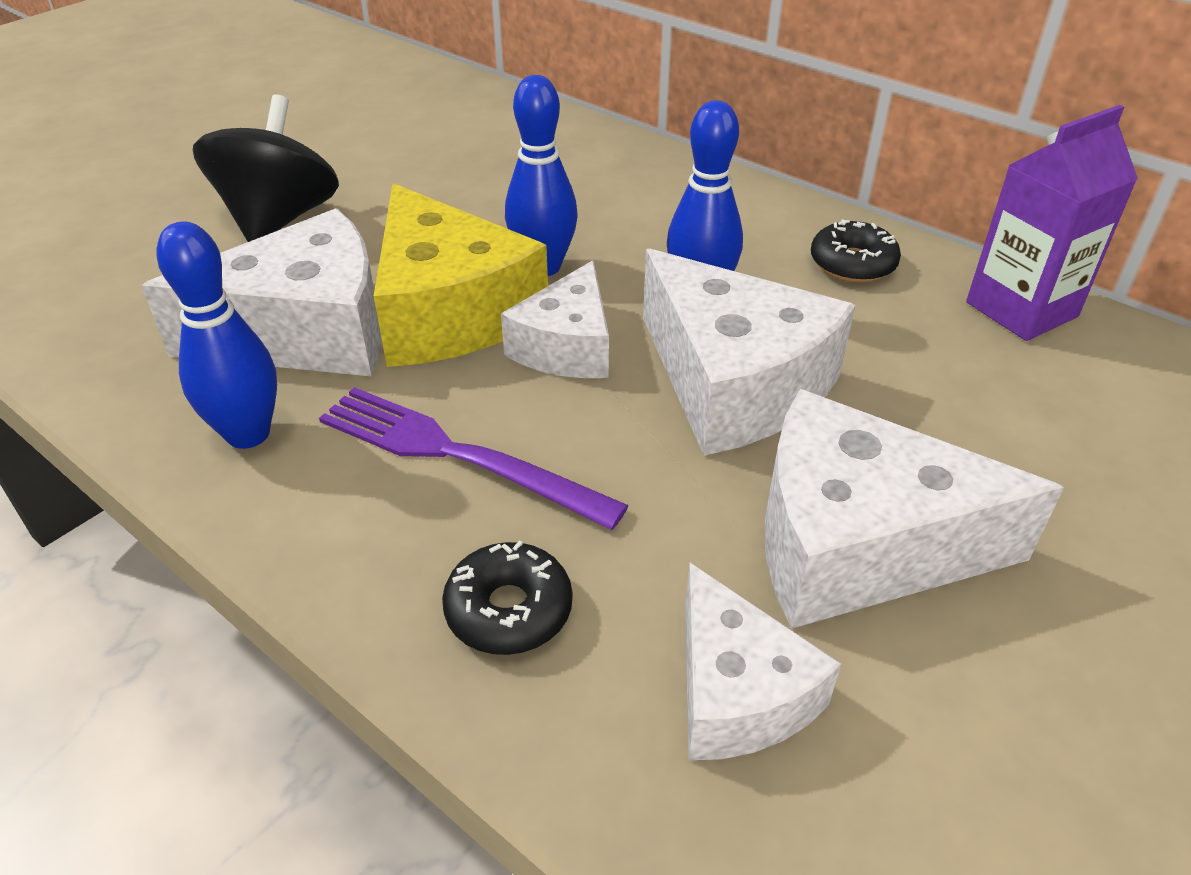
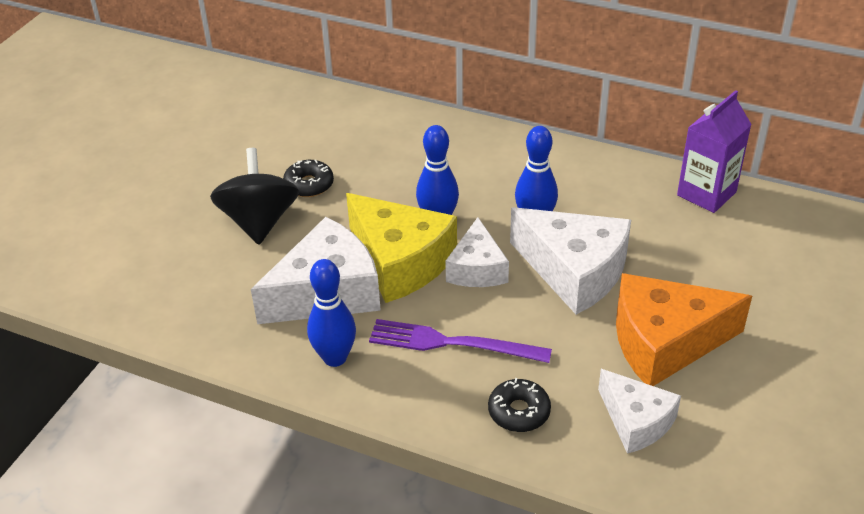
camera: 15 degrees left, 0 degrees up
(852, 264) = (609, 182): black donut -> black donut (309, 185)
(857, 544) = (665, 342): white cheese -> orange cheese

